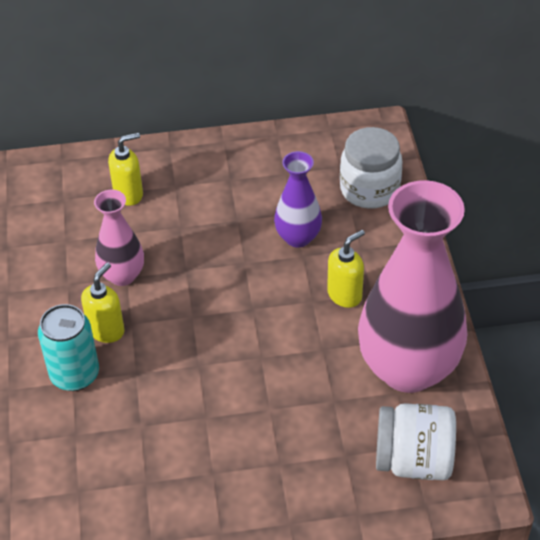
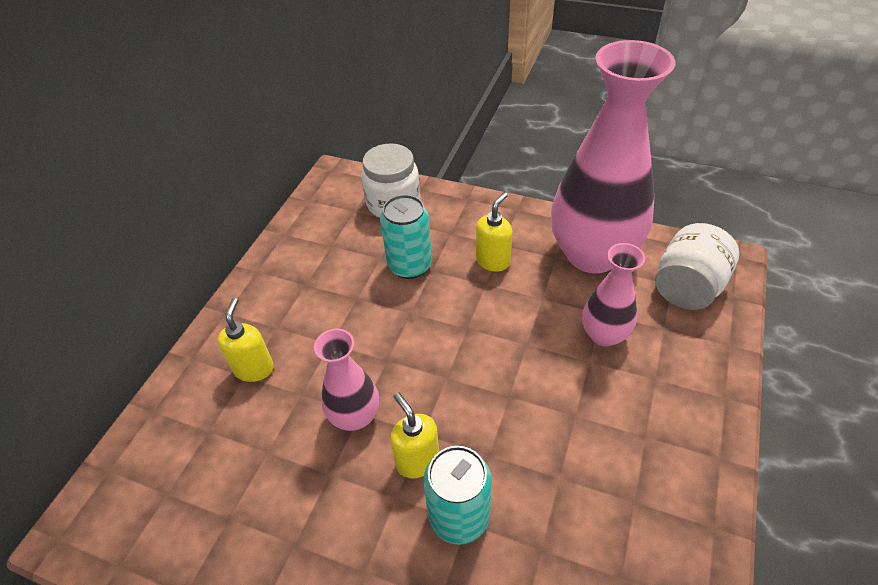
camera: 60 degrees left, 0 degrees up
(298, 237) = (409, 265): purple vase -> turquoise can
(307, 410) = (604, 335): none -> pink vase
(345, 295) = (493, 261): yellow soap dispenser -> yellow soap dispenser turned 45 degrees clockwise

